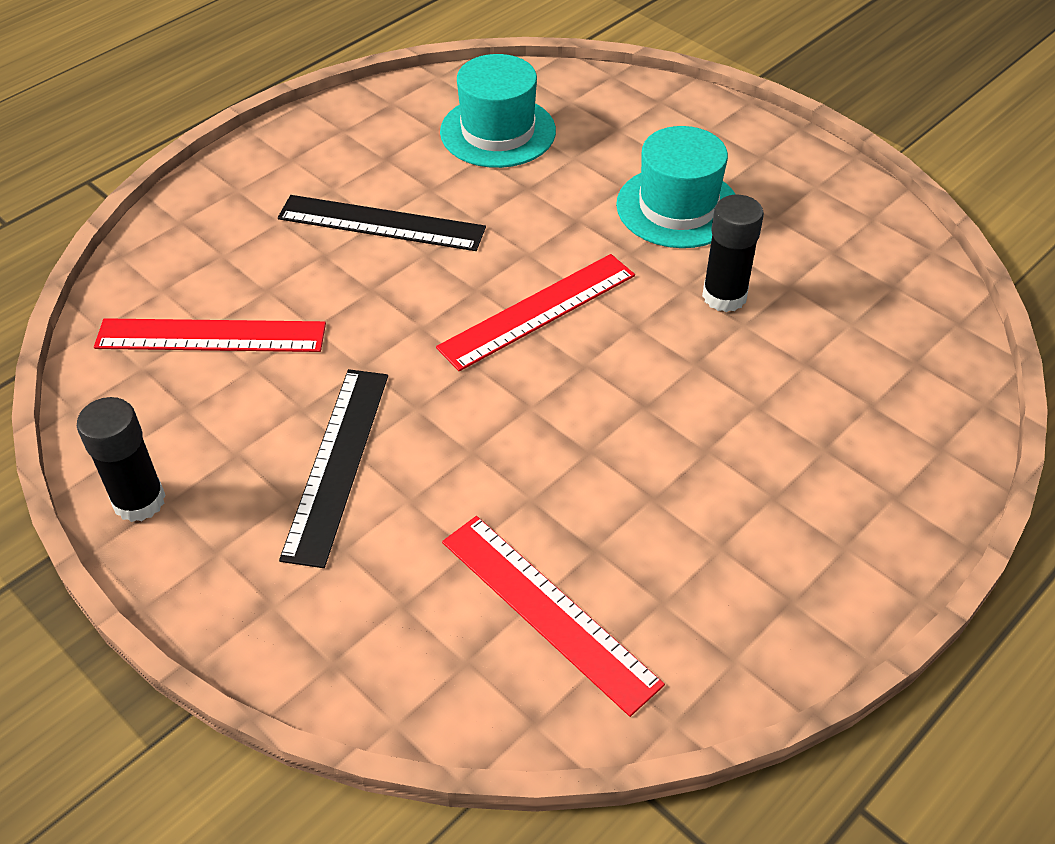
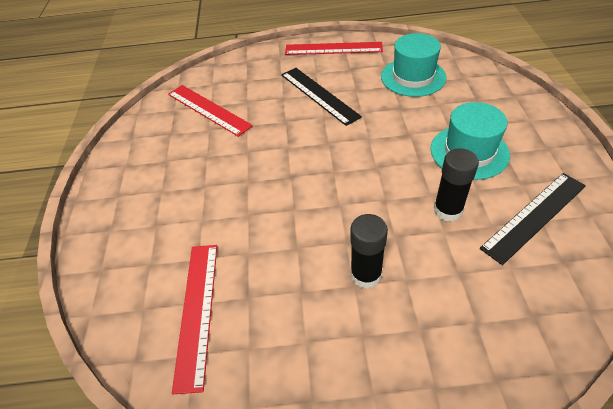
camera: 45 degrees right, 0 degrees up
(139, 501) = (118, 159): black glue stick -> black glue stick (366, 274)
(337, 463) = (193, 186): black ruler -> black ruler (534, 216)
(538, 311) = (344, 167): red ruler -> red ruler (333, 48)

